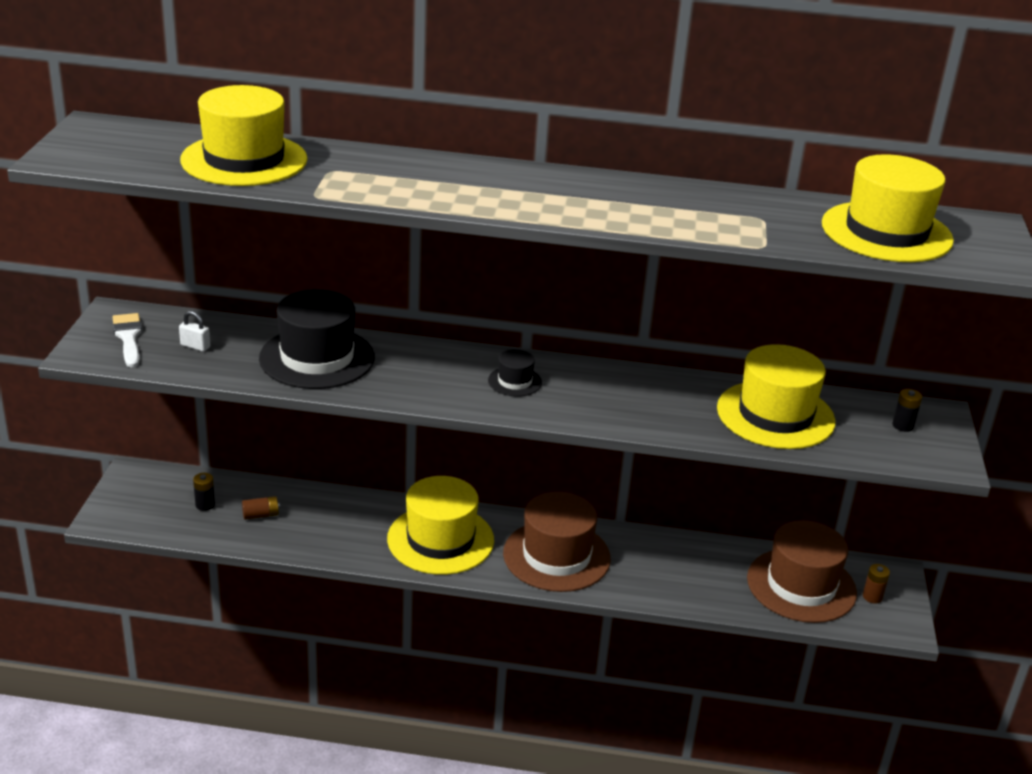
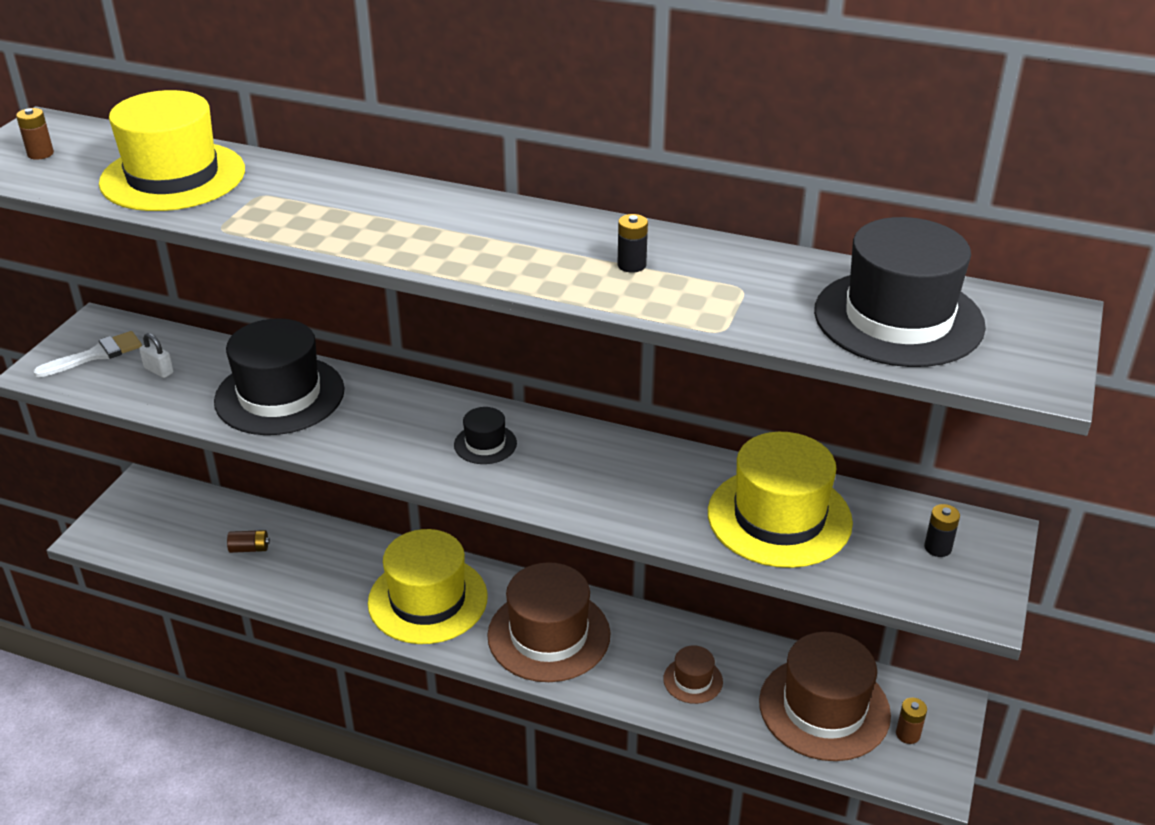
camera: 15 degrees right, 5 degrees up
(109, 147) = (40, 154): none -> brown battery
(128, 338) = (96, 355): white brush -> white brush turned 60 degrees clockwise
(205, 505) = (198, 530): black battery -> black battery (631, 265)
(689, 577) = (693, 680): none -> brown hat
(886, 232) = (898, 318): yellow hat -> black hat

